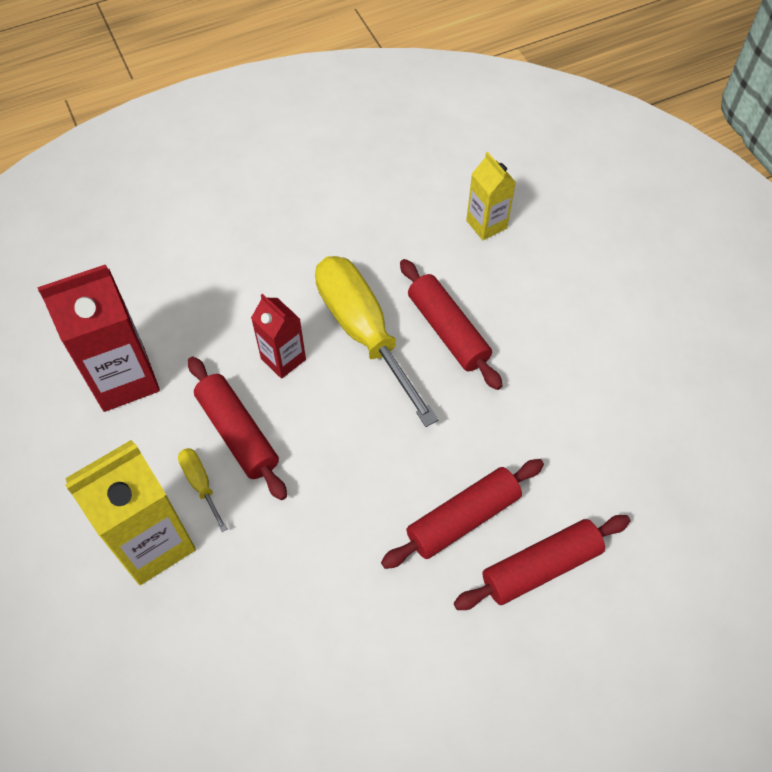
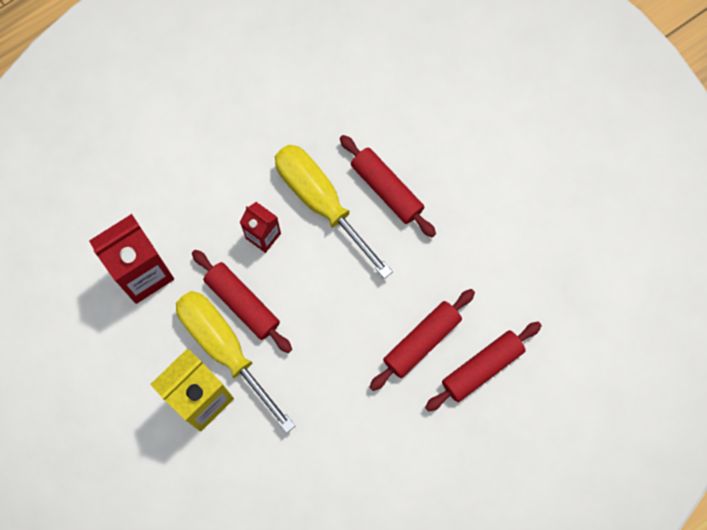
camera: 10 degrees left, 15 degrees up
(200, 484) = (224, 348): yellow screwdriver -> yellow screwdriver, size x2.35
(486, 224) = (402, 85): yellow carton -> none

